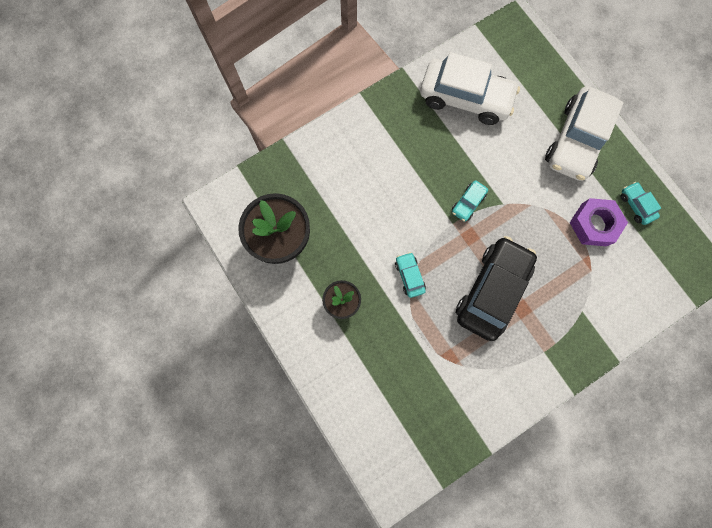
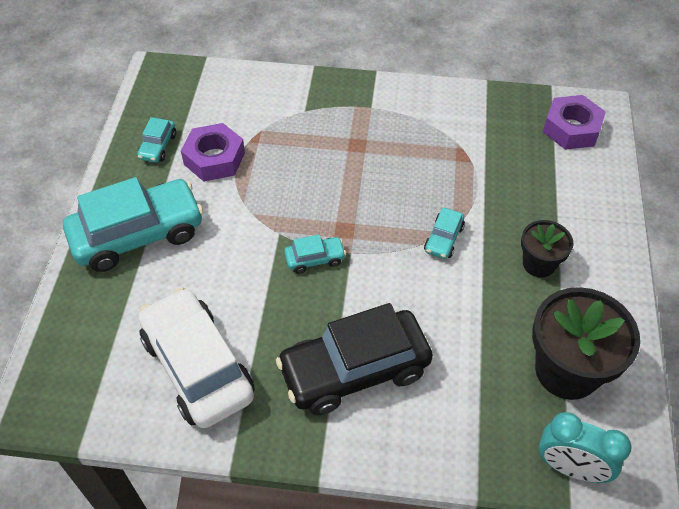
camera: 140 degrees left, 25 degrees down
(249, 187) = (570, 468): none -> turquoise clock
(397, 446) = (571, 129): none -> purple nut
(491, 290) = (370, 175): black car -> black car (354, 370)
(575, 141) = (138, 235): white car -> turquoise car

